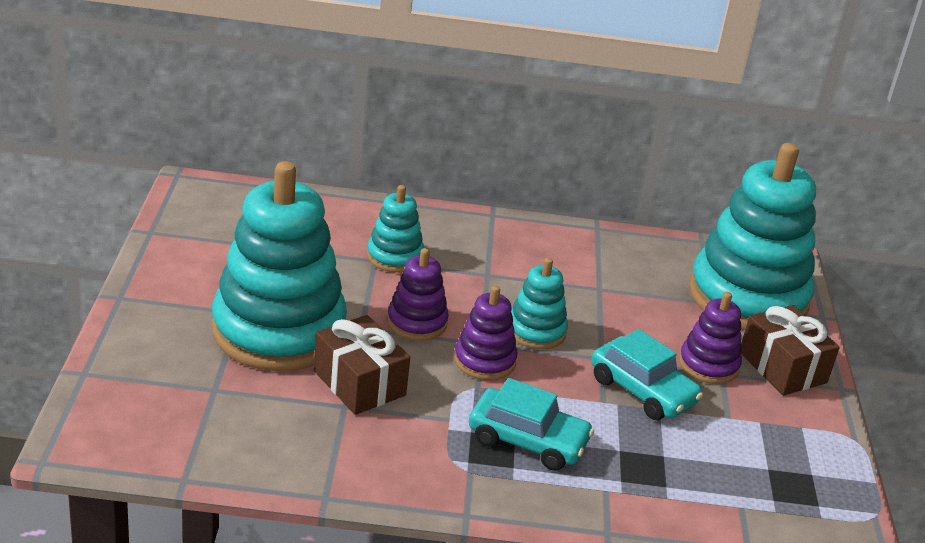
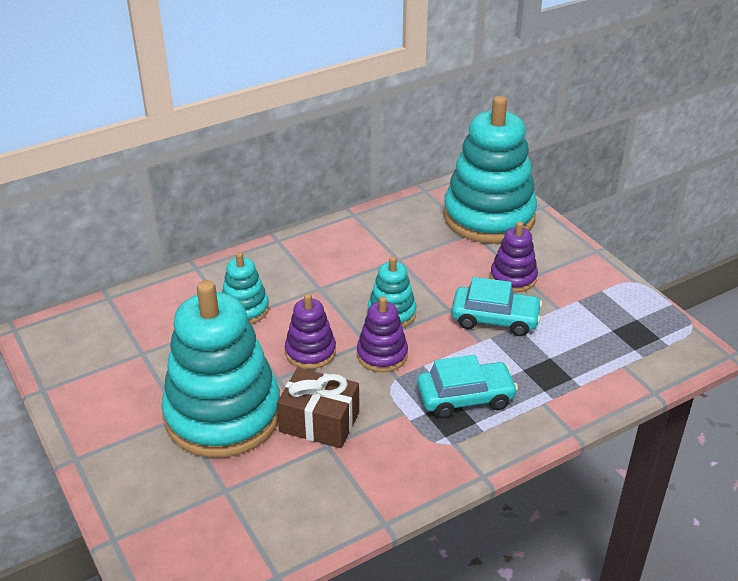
camera: 30 degrees left, 5 degrees up
(782, 367) = (553, 255): brown gift -> none

